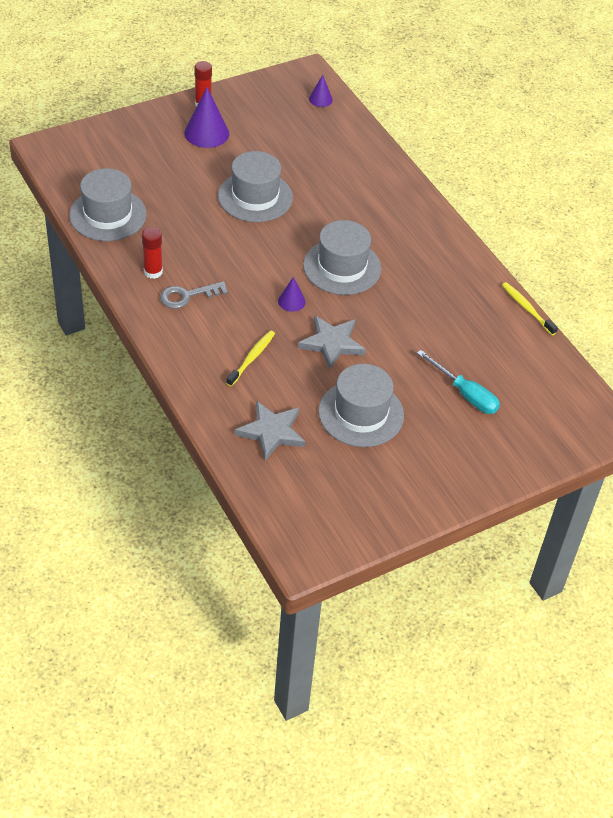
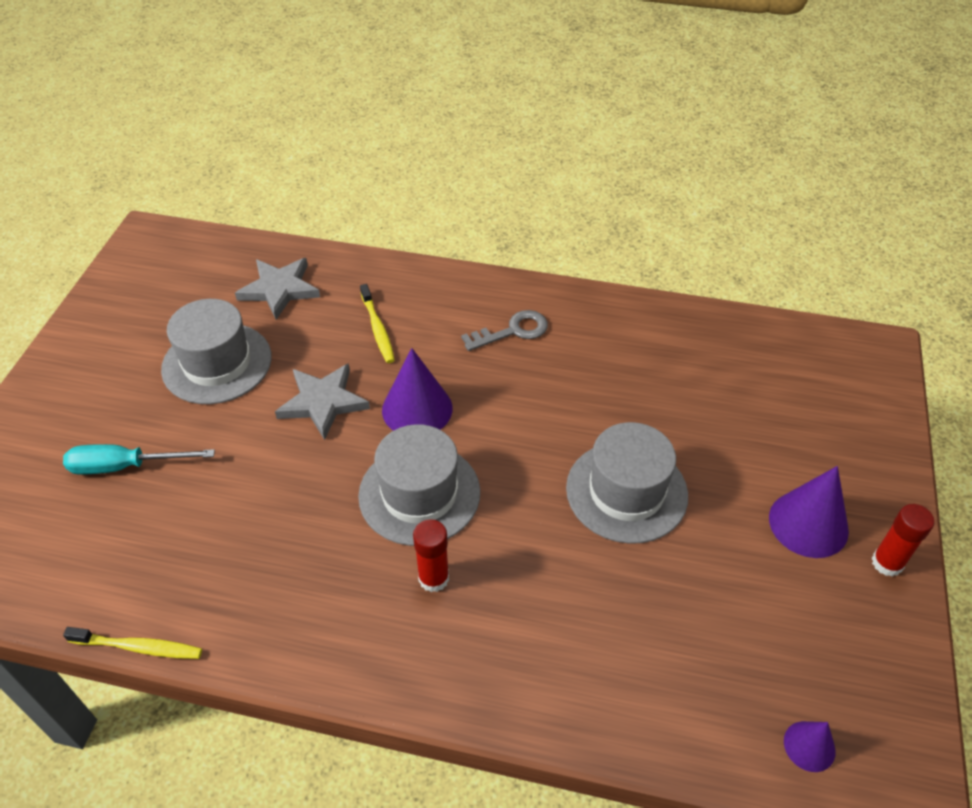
camera: 135 degrees right, 0 degrees up
(108, 215) = (703, 338): grey hat -> none
(153, 272) = (575, 325): red glue stick -> red glue stick (433, 578)
(187, 296) = (513, 331): grey key -> grey key turned 45 degrees clockwise
(291, 301) = (417, 409): purple cone -> purple cone, size x1.82

